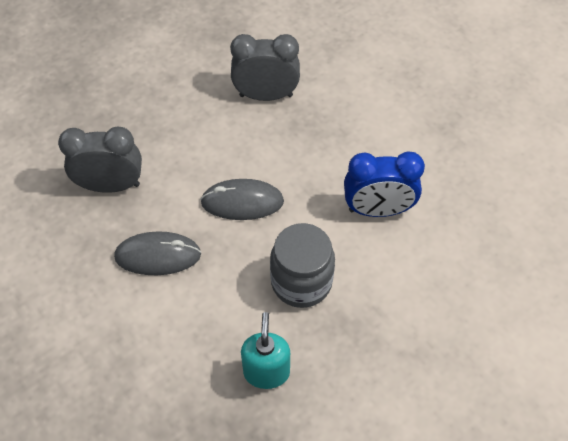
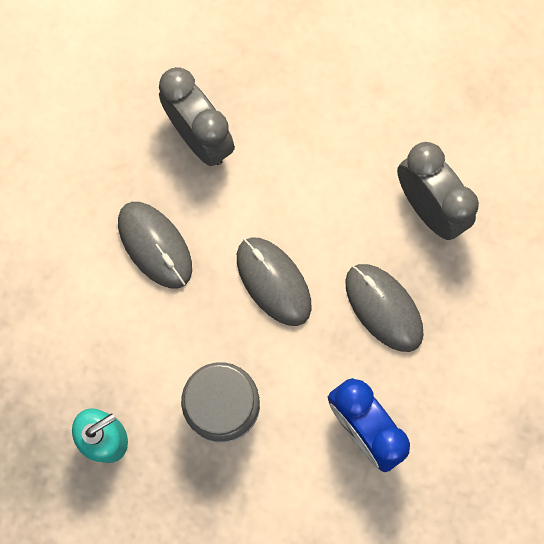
camera: 55 degrees right, 20 degrees up
(309, 153) = (384, 308): none -> grey mouse

